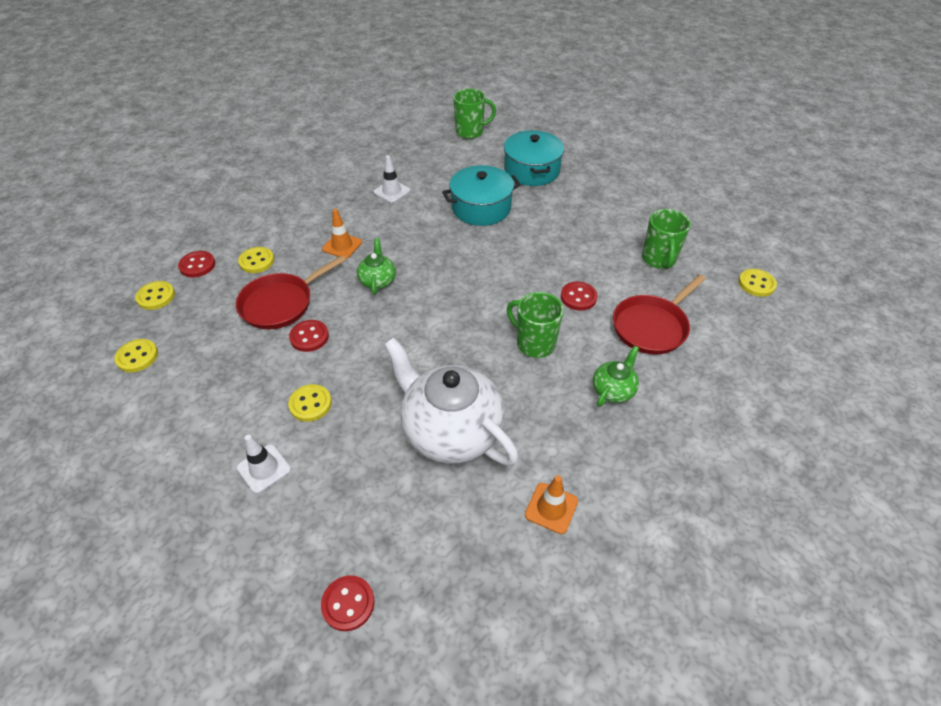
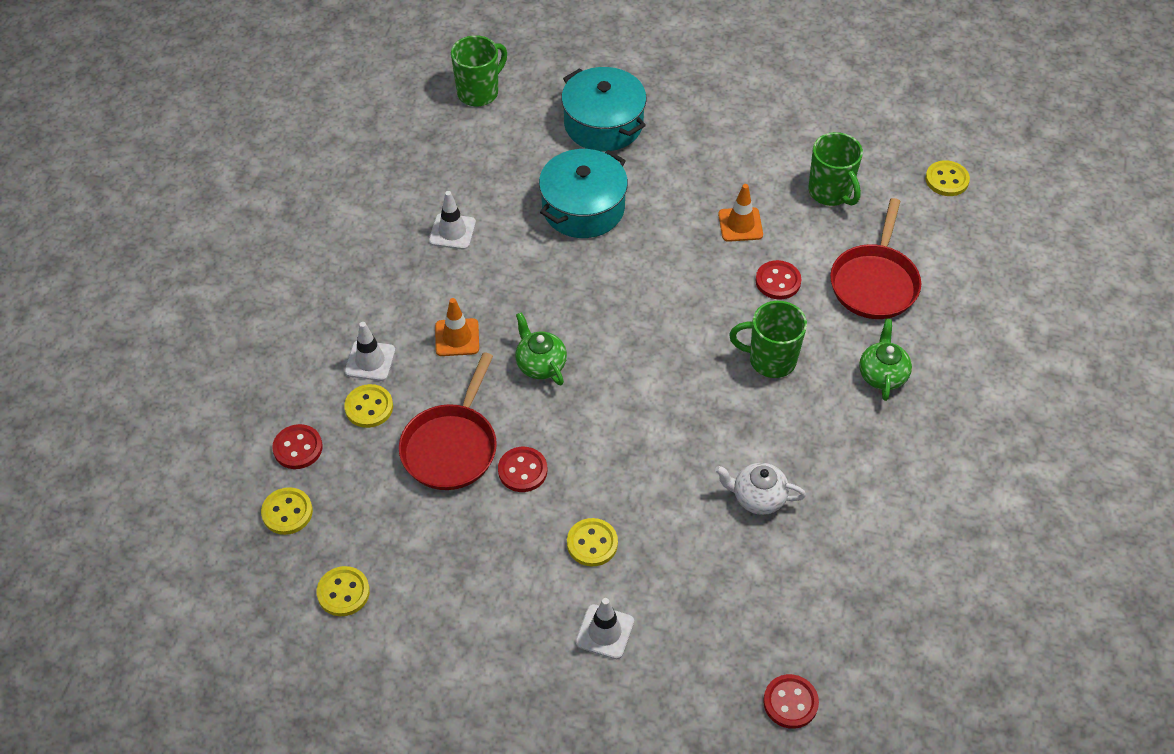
camera: 30 degrees left, 5 degrees up
(282, 237) = (370, 361): none -> white traffic cone
(451, 431) = (758, 497): white teapot -> white teapot, size x0.47
(551, 508) = (903, 523): orange traffic cone -> orange traffic cone (740, 225)

